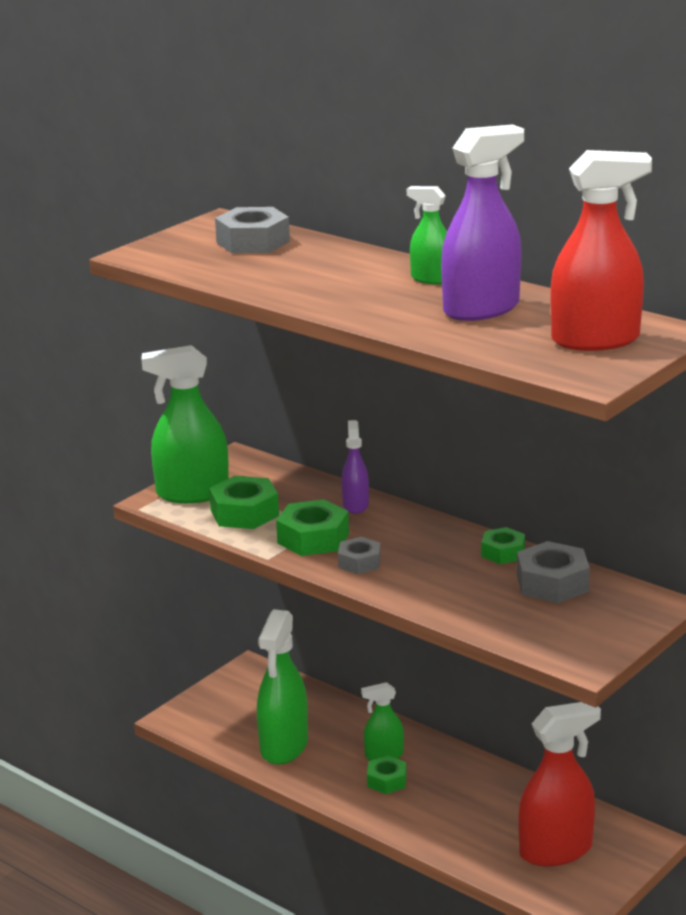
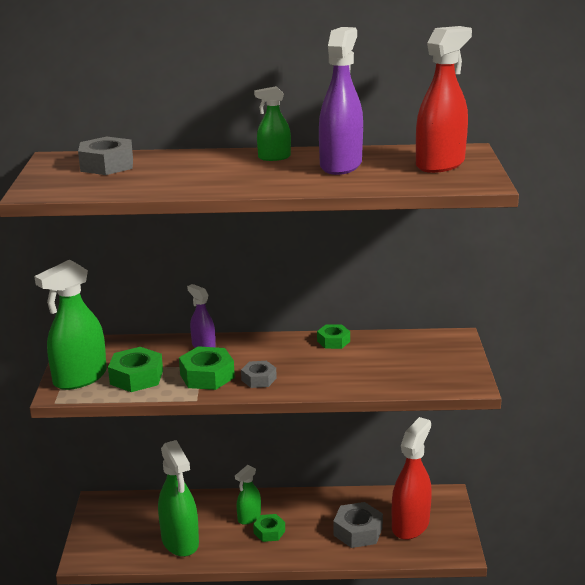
camera: 40 degrees left, 0 degrees up
(552, 583) = (387, 348): grey nut -> grey nut (358, 531)

